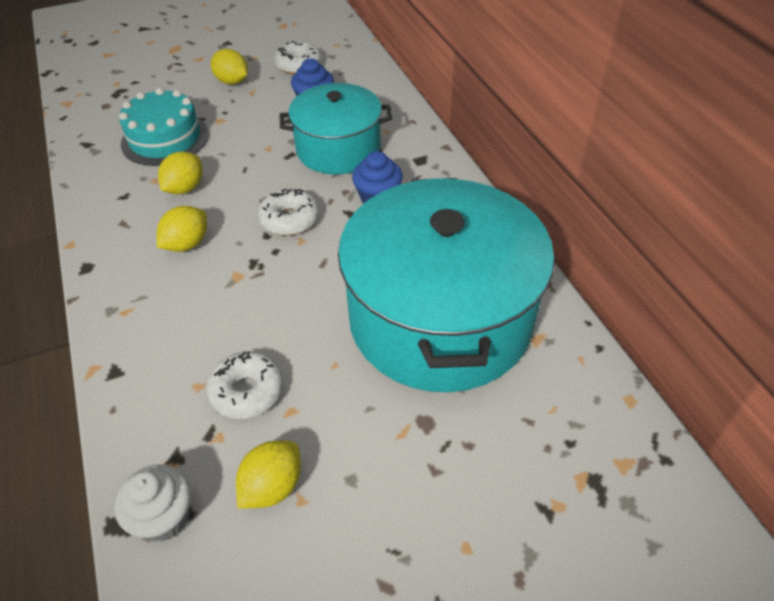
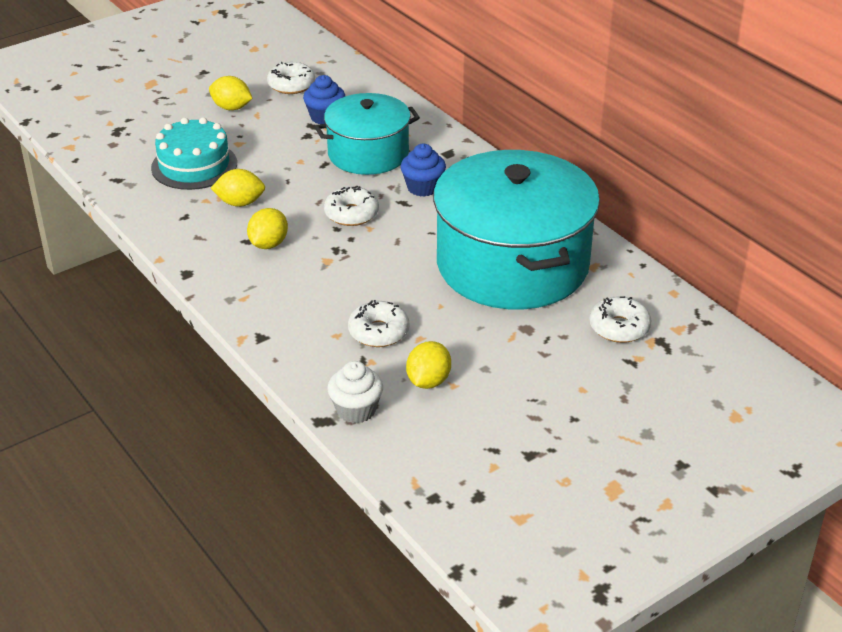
camera: 15 degrees left, 10 degrees down
(185, 188) = (240, 203): yellow lemon -> yellow lemon turned 75 degrees clockwise
(544, 445) = (619, 327): none -> white donut

